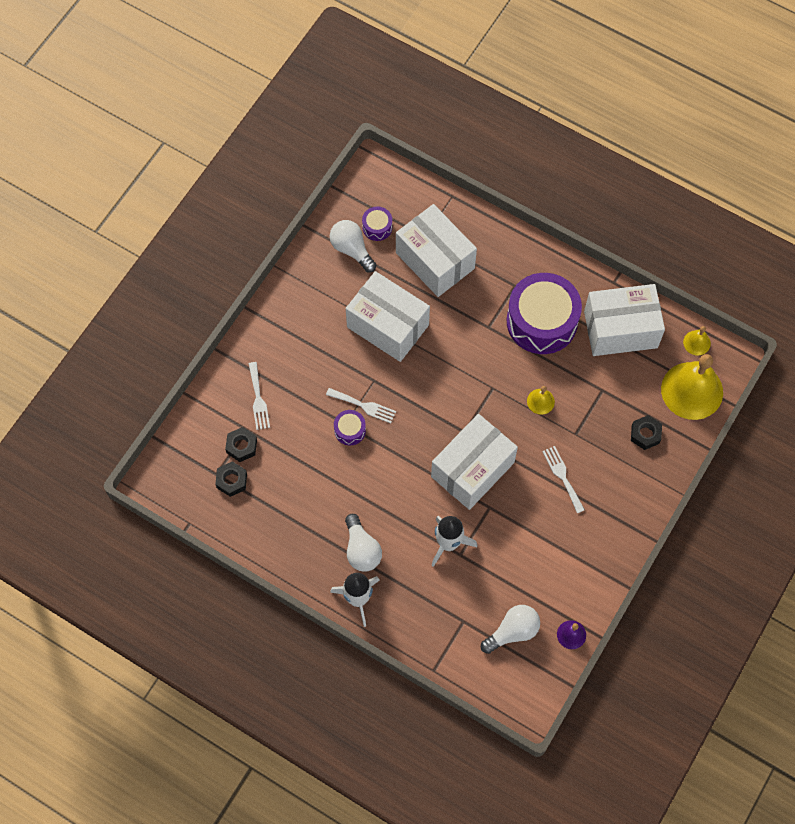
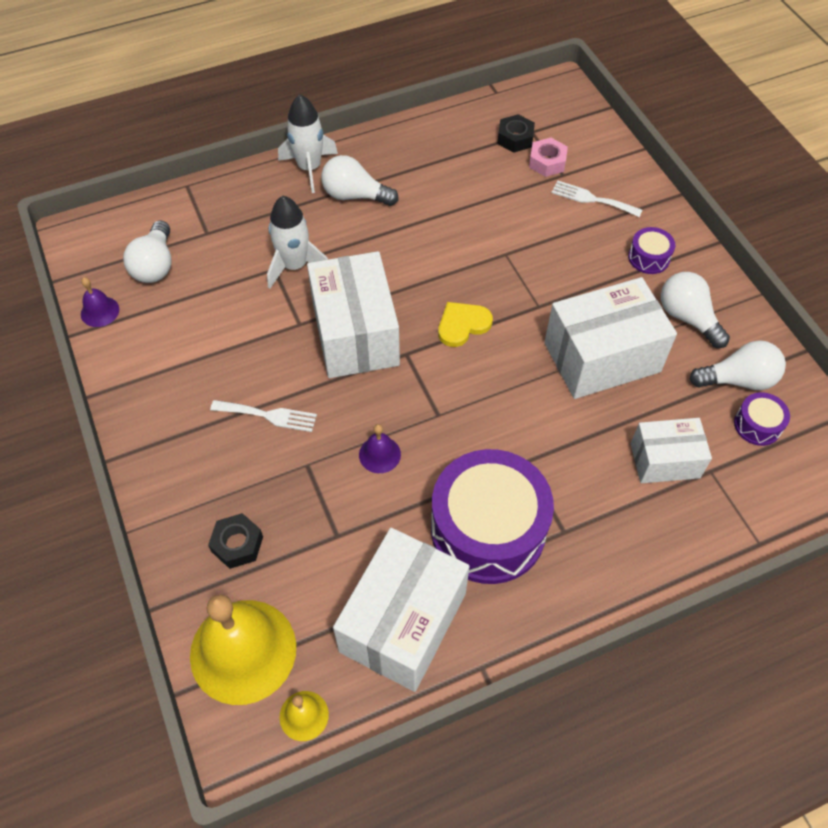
camera: 125 degrees right, 10 degrees down
(241, 446) = (547, 162): black nut -> pink nut
(323, 295) = (688, 318): none -> white light bulb
(350, 430) = (494, 253): purple drum -> purple drum (649, 258)
(364, 406) = (514, 280): white fork -> none
(420, 414) = (462, 325): none -> yellow heart
(435, 260) = (665, 460): white box -> white box, size x0.59
(540, 401) = (379, 454): yellow bell -> purple bell

